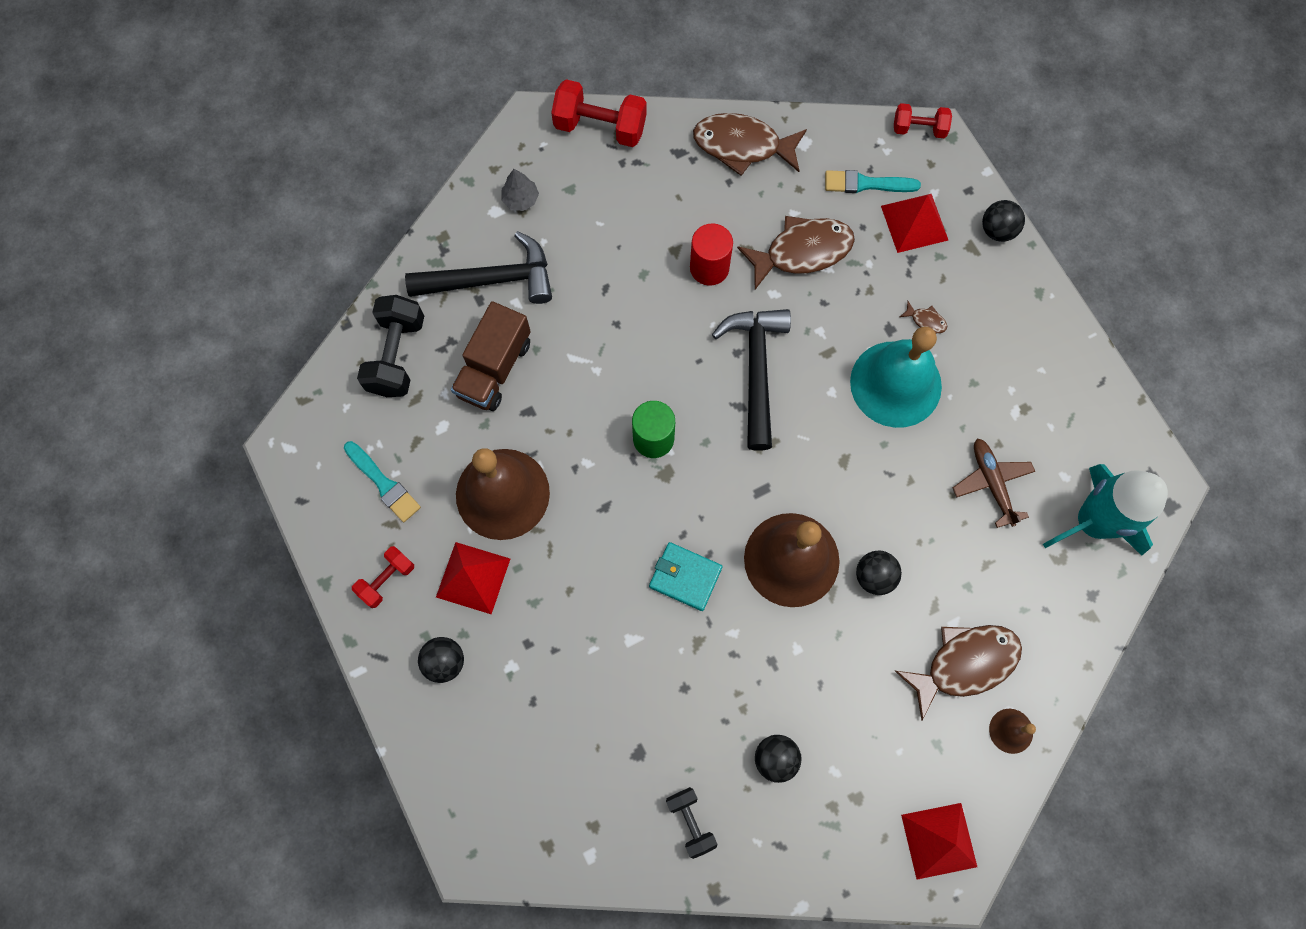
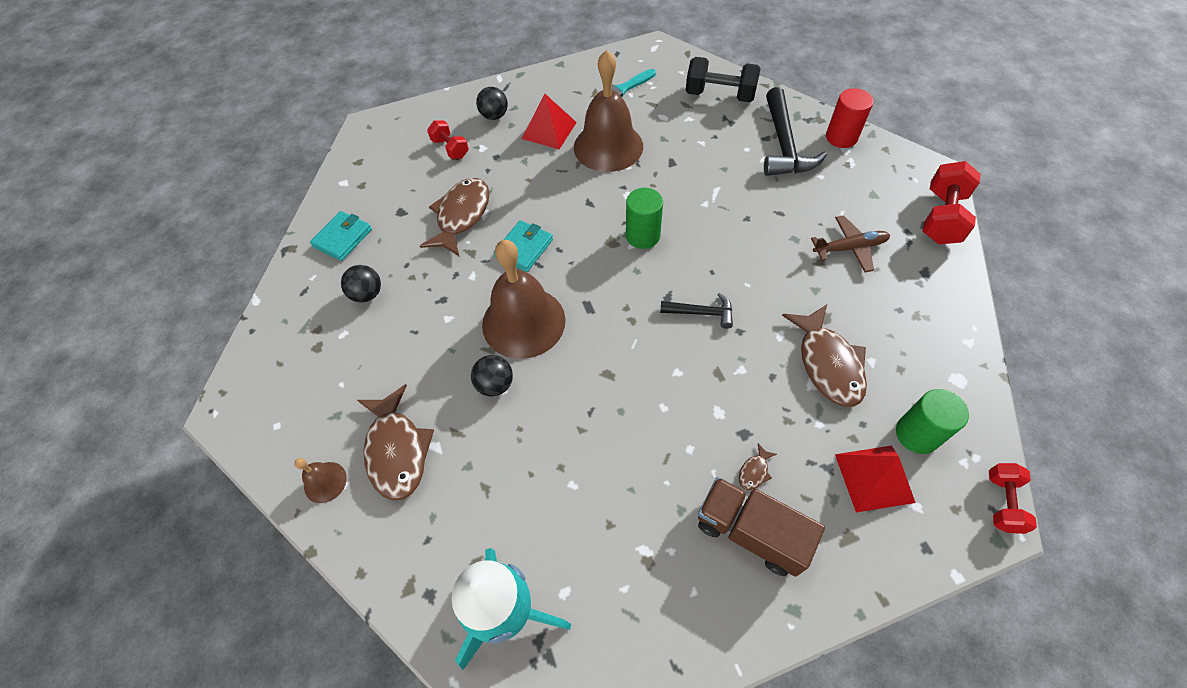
camera: 100 degrees right, 15 degrees down
(387, 579) = (556, 90): red dumbbell -> red dumbbell (450, 148)
(494, 368) = (708, 144): brown truck -> brown truck (750, 532)
(521, 199) = (859, 164): grey tree -> none
(690, 821) = (343, 238): black dumbbell -> turquoise wallet
(709, 268) = (804, 286): red cylinder -> red cylinder (841, 137)
(742, 146) = (943, 324): brown fish -> brown fish (461, 216)
(756, 370) = (701, 313): black hammer -> black hammer, size x0.54
(866, 184) = (917, 434): turquoise brush -> green cylinder
(895, 384) = (683, 430): turquoise bell -> none
(939, 840) = (260, 404): red pyramid -> none
(992, 483) = (567, 509): brown plane -> brown plane (849, 248)
(997, 230) = (875, 573): black ball -> none

